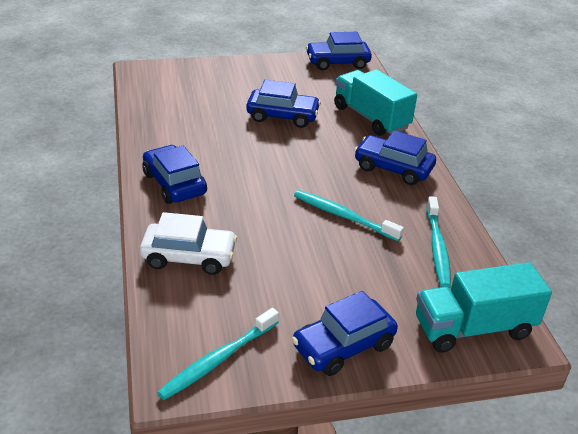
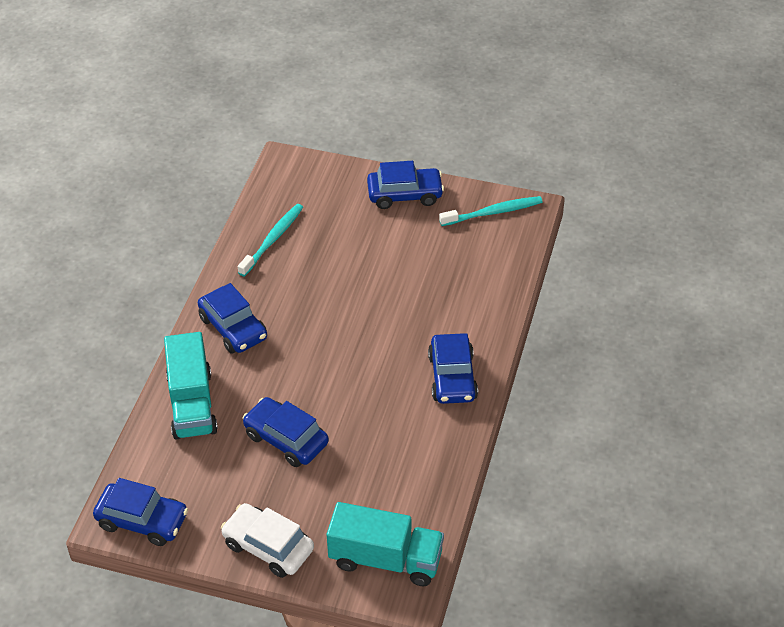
camera: 150 degrees left, 10 degrees up
(189, 257) = (476, 295): white car -> white car (268, 547)
(343, 216) = (323, 292): turquoise toothbrush -> none
(473, 328) = (307, 177): turquoise truck -> turquoise truck (385, 559)

